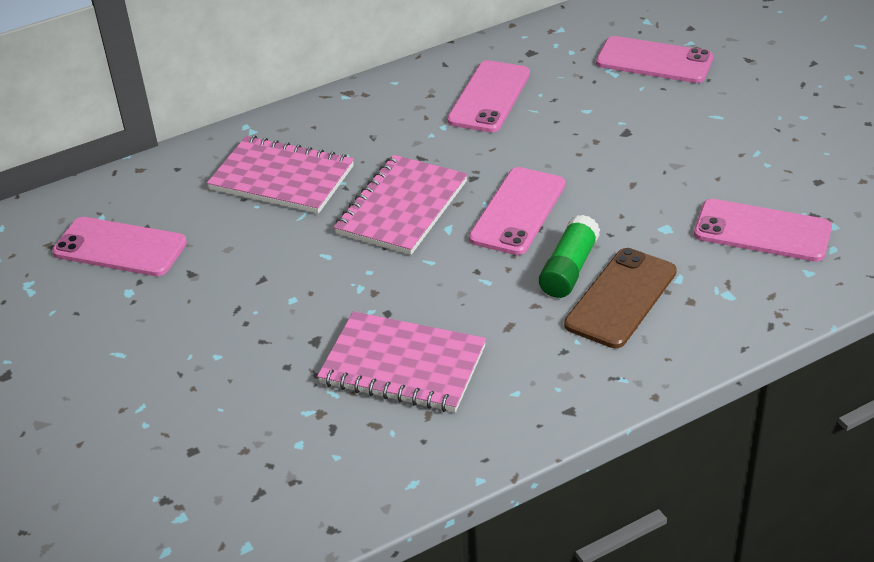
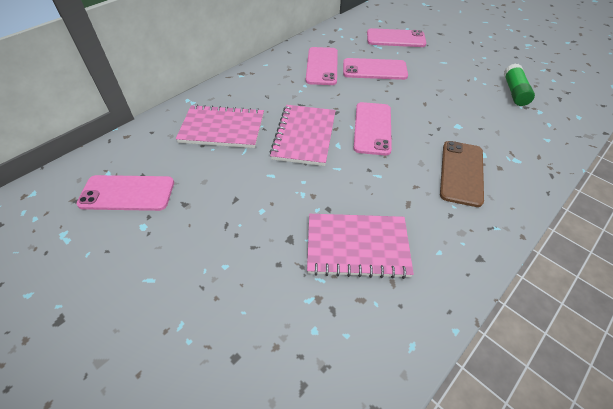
camera: 20 degrees left, 10 degrees up
(569, 269) = (421, 159): green glue stick -> green glue stick (514, 92)
(762, 231) = (508, 119): pink phone -> pink phone (374, 69)

